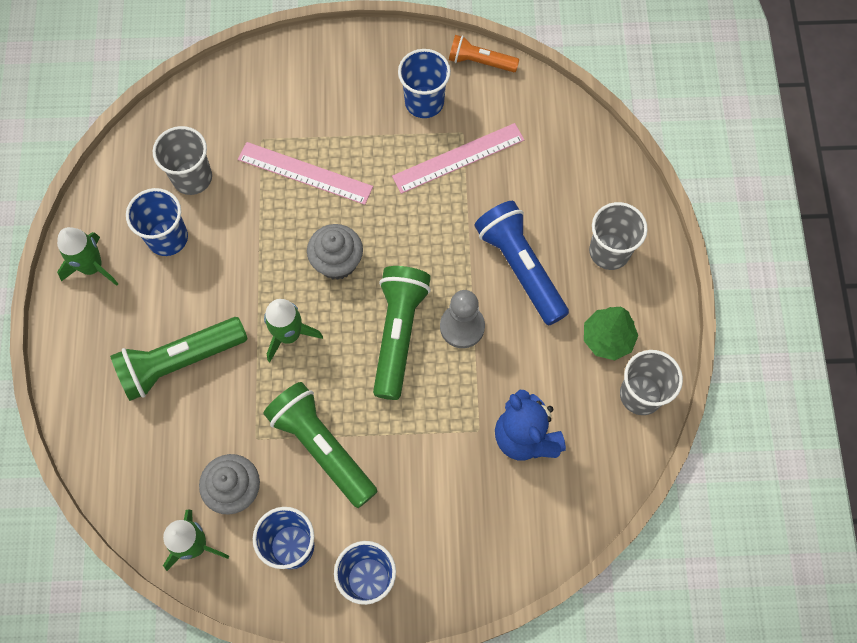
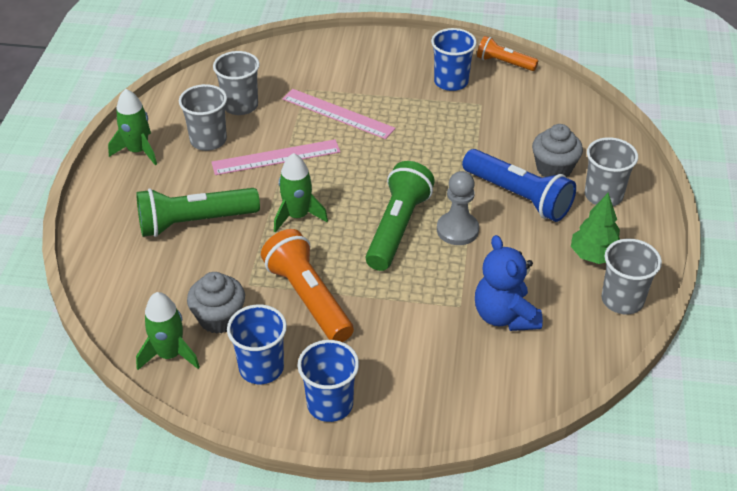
camera: 10 degrees right, 25 degrees down
(167, 238) = (208, 140): blue cup -> grey cup
(322, 447) = (308, 298): green flashlight -> orange flashlight
(337, 262) = (352, 173): grey cupcake -> grey cupcake (554, 169)
(458, 158) = (474, 119): pink ruler -> pink ruler (276, 157)
(520, 268) = (518, 196): blue flashlight -> blue flashlight turned 150 degrees clockwise

